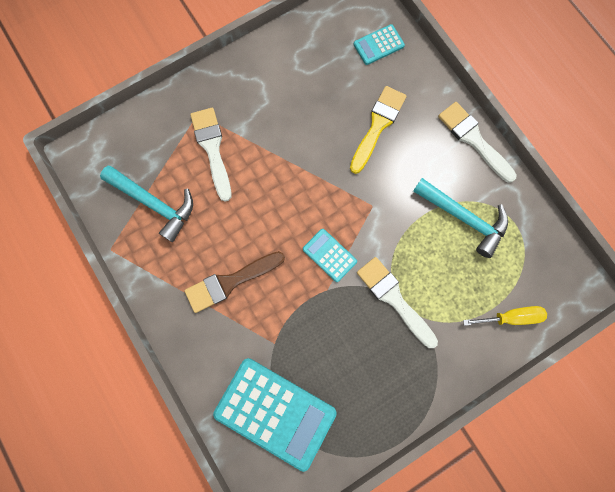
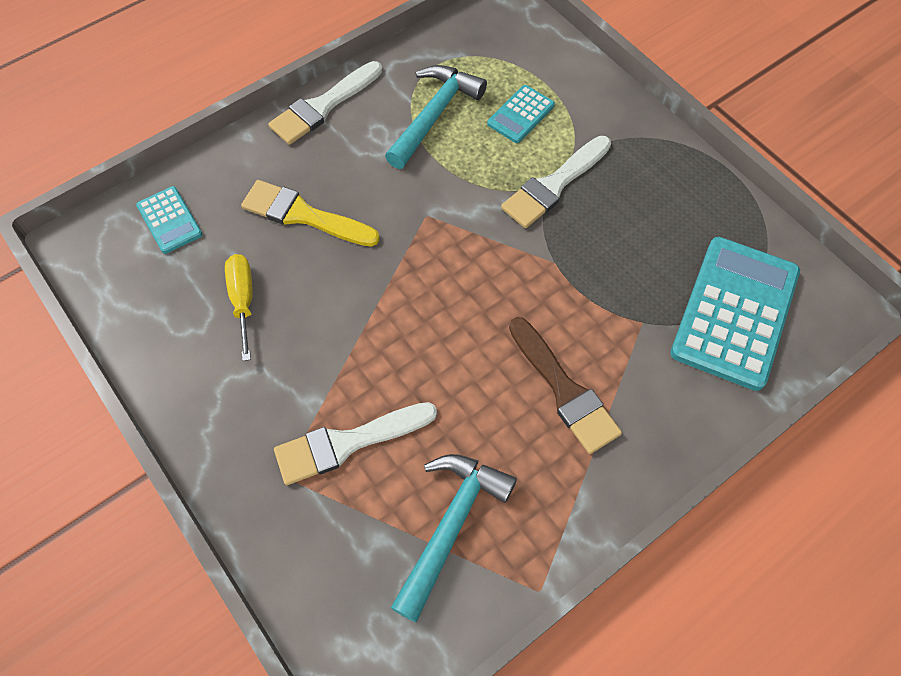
camera: 95 degrees left, 15 degrees down
(329, 255) = (505, 263): turquoise calculator -> turquoise calculator (520, 115)
(510, 317) = (555, 68): yellow screwdriver -> yellow screwdriver (243, 300)

